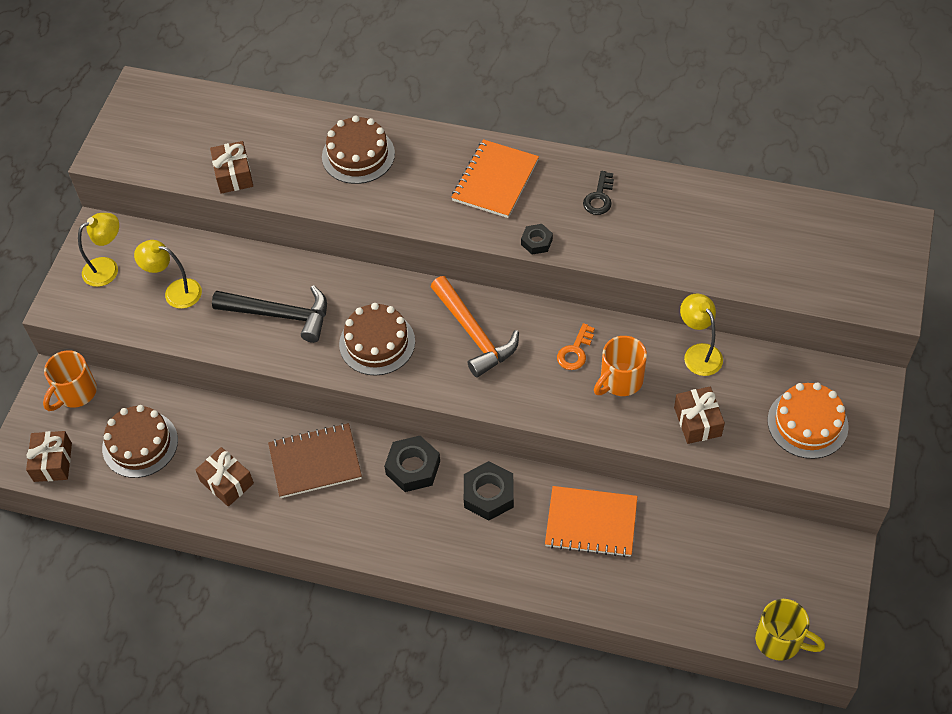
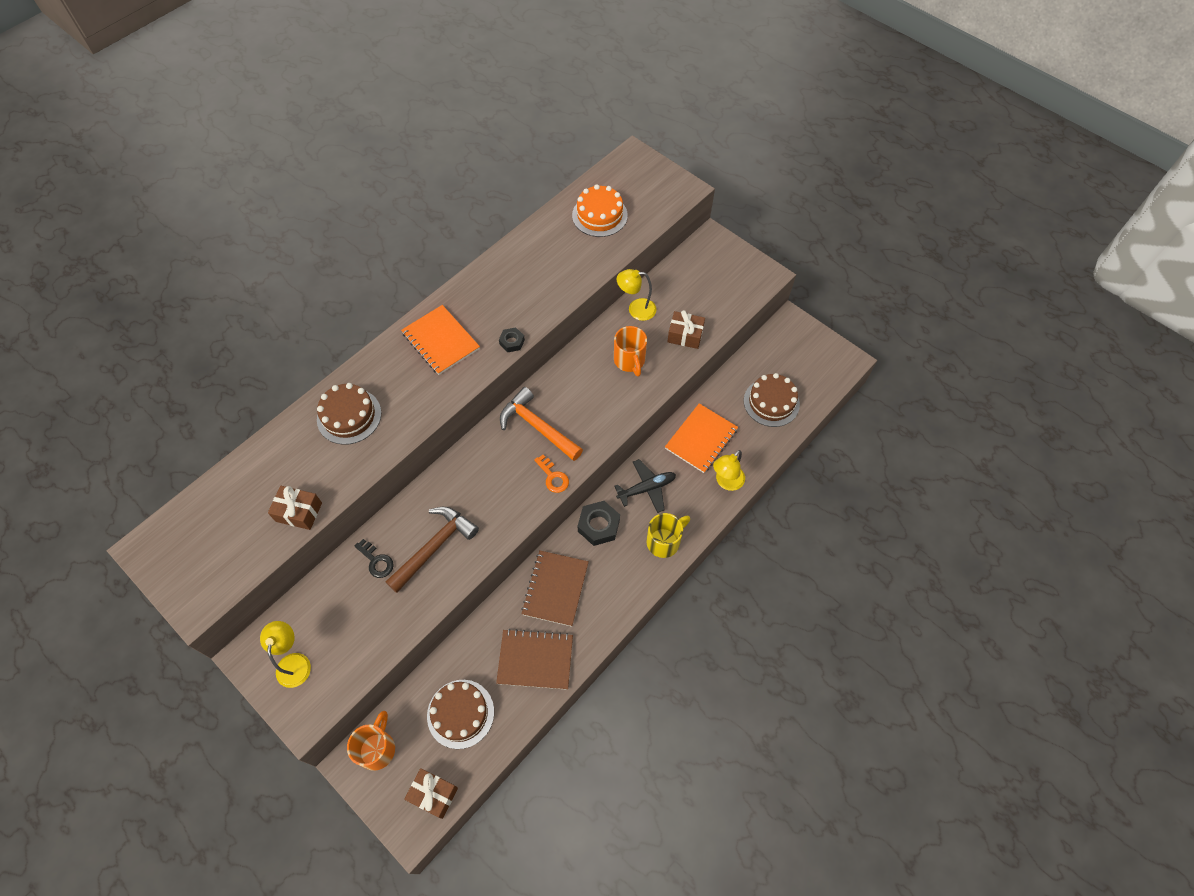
camera: 65 degrees left, 5 degrees up
(75, 393) = (377, 748): orange mug -> orange mug turned 135 degrees counterclockwise
(175, 292) = (358, 616): yellow lamp -> yellow lamp (726, 482)
(227, 482) = (535, 660): brown gift -> brown notebook
(280, 315) = (434, 547): black hammer -> brown hammer
(377, 343) = (504, 491): brown cake -> brown cake (771, 402)
(473, 334) = (538, 427): orange hammer -> orange hammer turned 135 degrees counterclockwise
(488, 494) = (647, 488): black nut -> black plane
(575, 351) = (591, 374): orange key -> orange key (553, 477)
(599, 197) = (501, 289): black key -> black key (376, 561)
(780, 640) = (831, 381): yellow mug -> yellow mug (664, 541)
(807, 423) = (719, 282): orange cake -> orange cake (599, 215)

